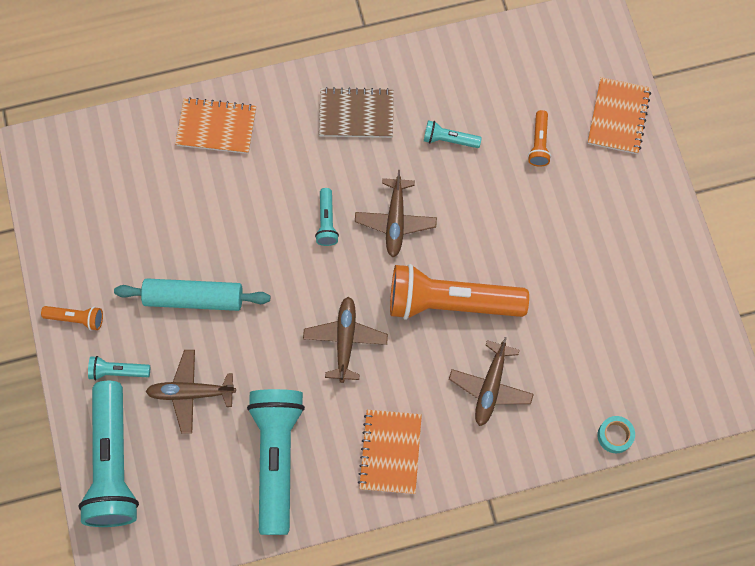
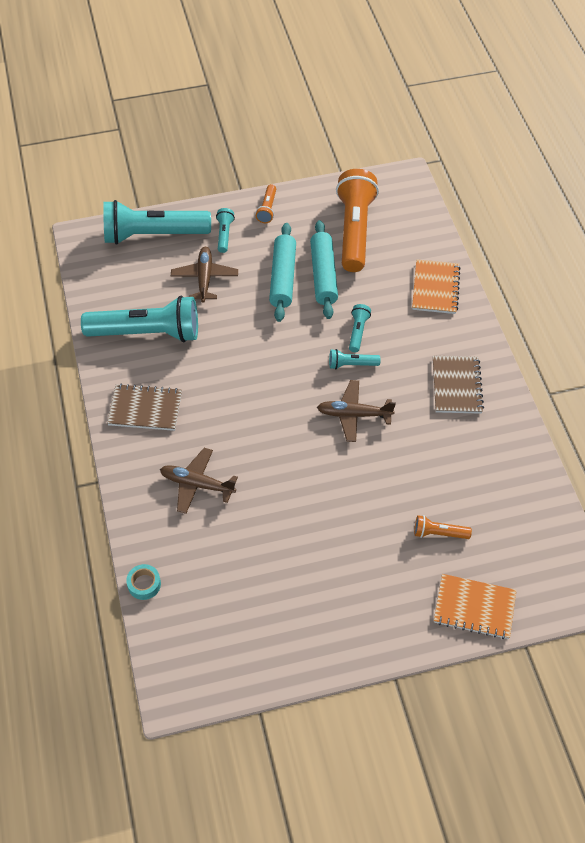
camera: 90 degrees right, 15 degrees down
(191, 251) = (323, 275): none -> turquoise rolling pin
(345, 340) = (244, 378): brown plane -> none
(390, 452) = (145, 409): orange notebook -> brown notebook
(449, 140) = (437, 457): turquoise flashlight -> turquoise flashlight (358, 332)
(450, 302) = (277, 455): orange flashlight -> orange flashlight (355, 230)

